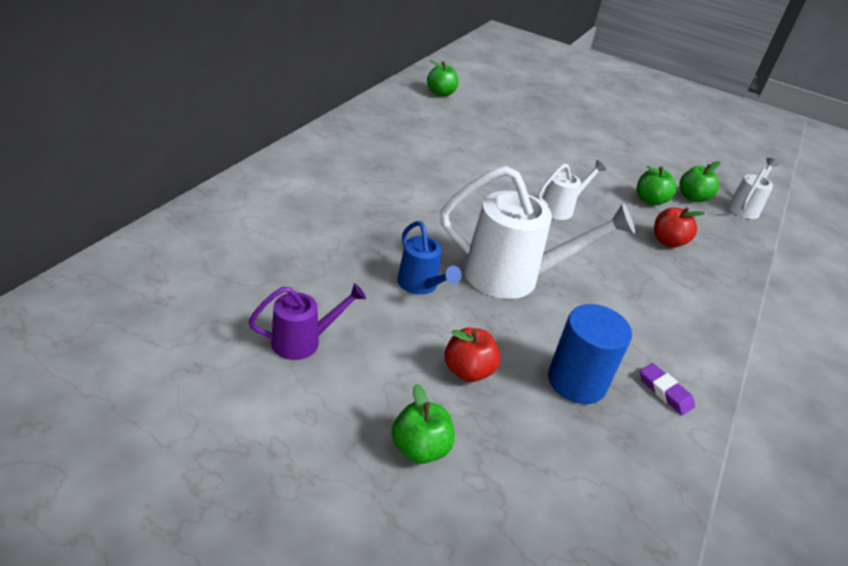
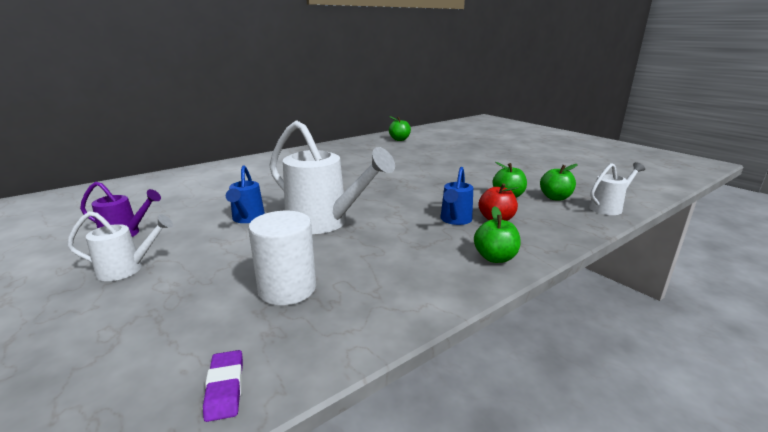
camera: 30 degrees right, 15 degrees down
(420, 448) = (100, 303): green apple -> green apple (495, 258)
(468, 371) = (208, 267): red apple -> none
(560, 208) = (417, 193): white watering can -> white watering can (127, 269)
(576, 381) = (287, 289): blue cylinder -> white cylinder
(633, 249) = (455, 220): none -> blue watering can
(665, 392) = (363, 312): purple eraser -> purple eraser (225, 388)

